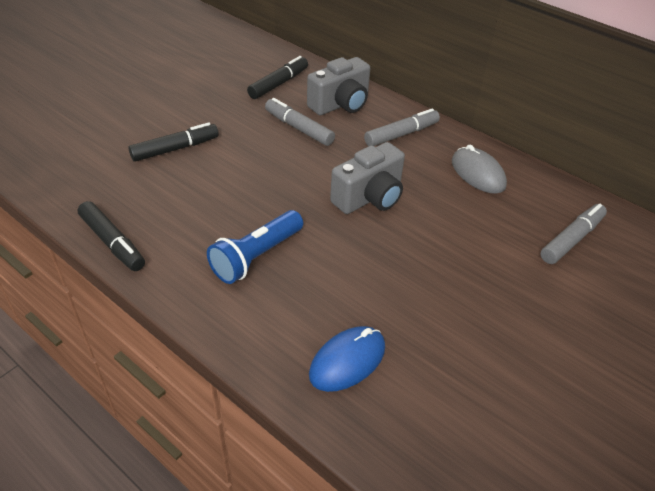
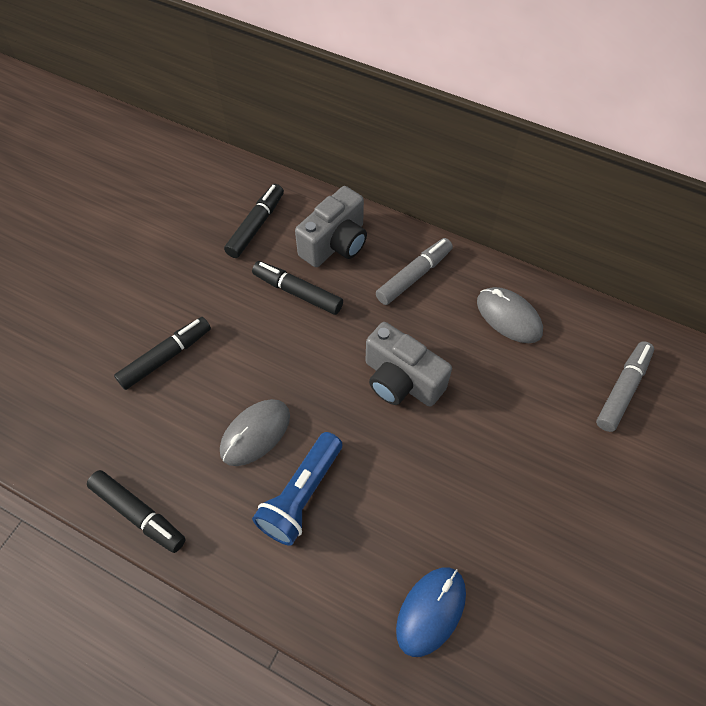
camera: 10 degrees left, 15 degrees up
(231, 209) = (255, 433): none -> grey mouse
(299, 128) = (297, 292): grey marker -> black marker
(369, 198) = (401, 380): grey camera -> grey camera turned 90 degrees clockwise

